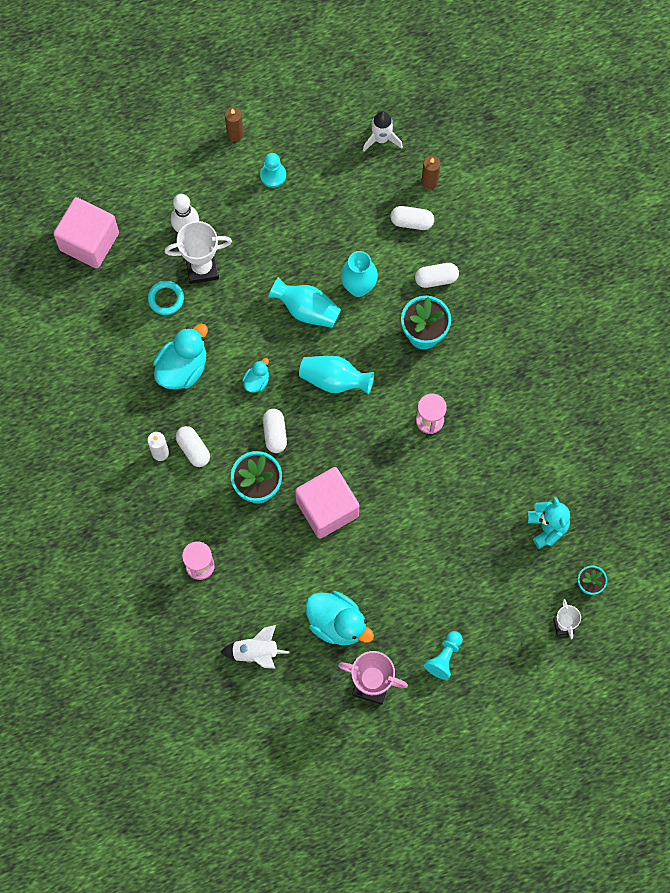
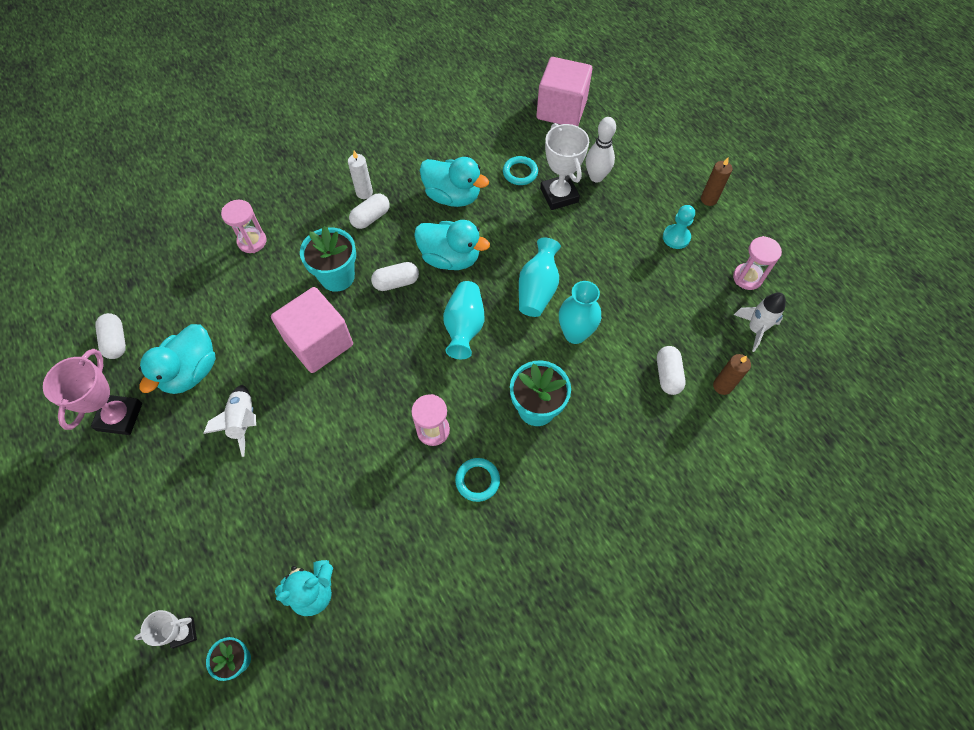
camera: 80 degrees right, 10 degrees down
(255, 652) = (161, 302): white rocket -> white rocket (243, 422)
(256, 381) = (450, 258): turquoise duck -> turquoise duck, size x1.96
(328, 128) = (747, 277): none -> pink hourglass
(436, 279) = (606, 411): white capsule -> white capsule (116, 341)
(444, 657) = (148, 490): turquoise pawn -> none
(479, 391) = (477, 480): none -> turquoise ring

